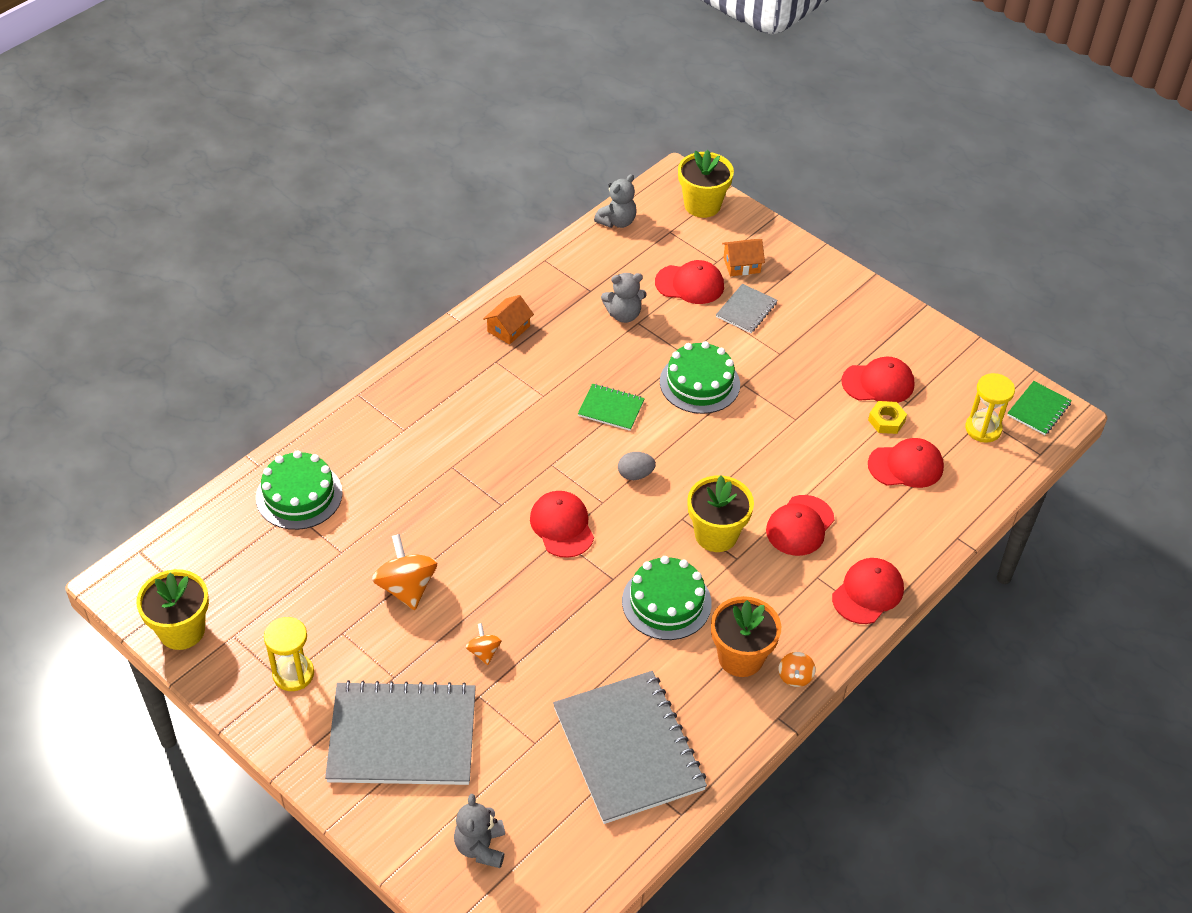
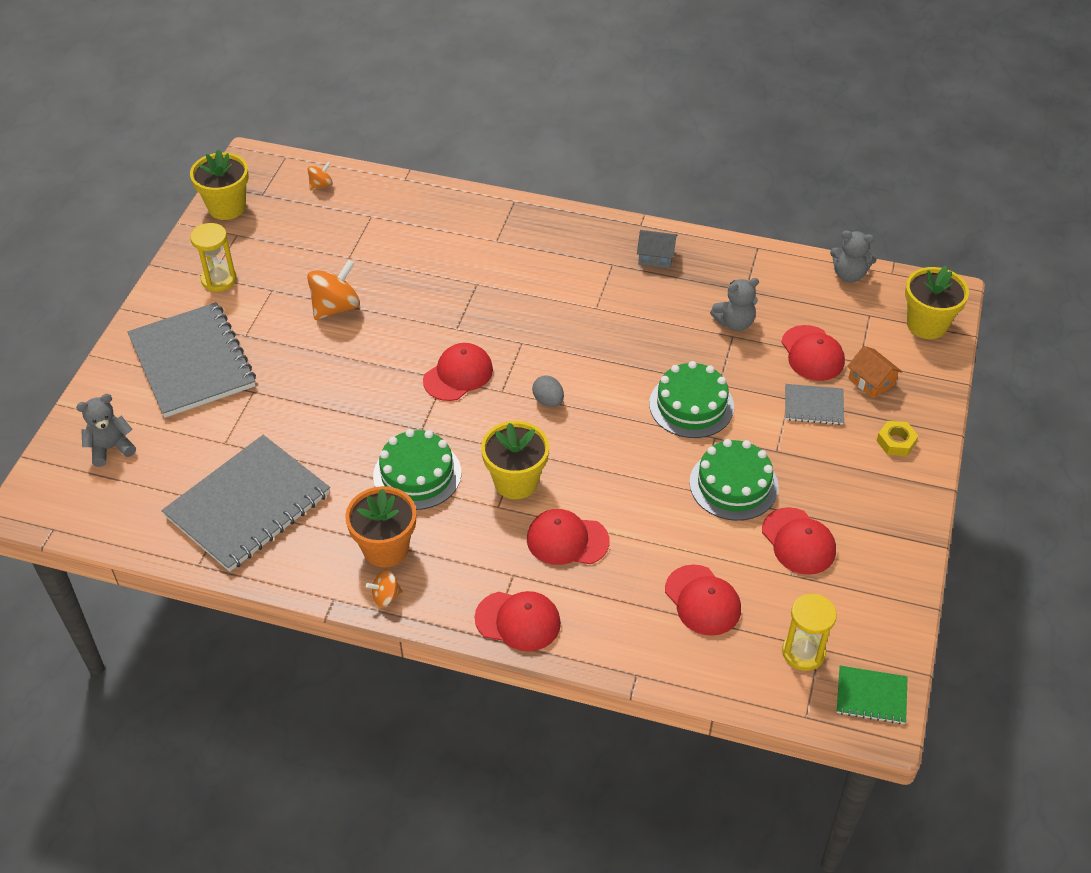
camera: 65 degrees right, 0 degrees up
(299, 495) = (389, 212): green cake -> green cake (733, 484)
(484, 652) = (298, 377): orange spinning top -> orange spinning top (321, 185)
(508, 329) = (656, 257): orange house -> grey house
(611, 408) = (614, 356): green notebook -> none
(623, 314) = (734, 323): grey teddy bear -> grey teddy bear turned 75 degrees counterclockwise
(886, 421) = (752, 565): yellow nut -> yellow nut (896, 442)

